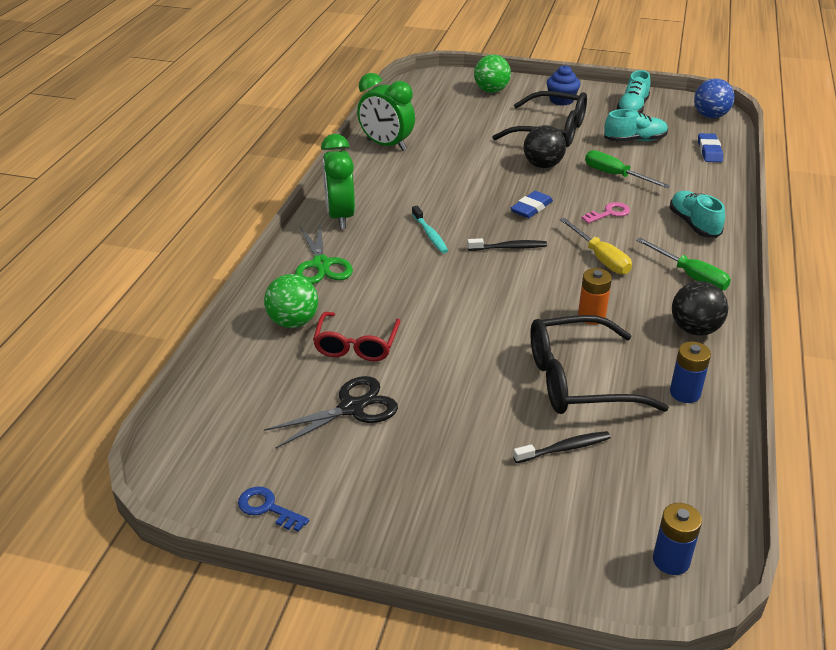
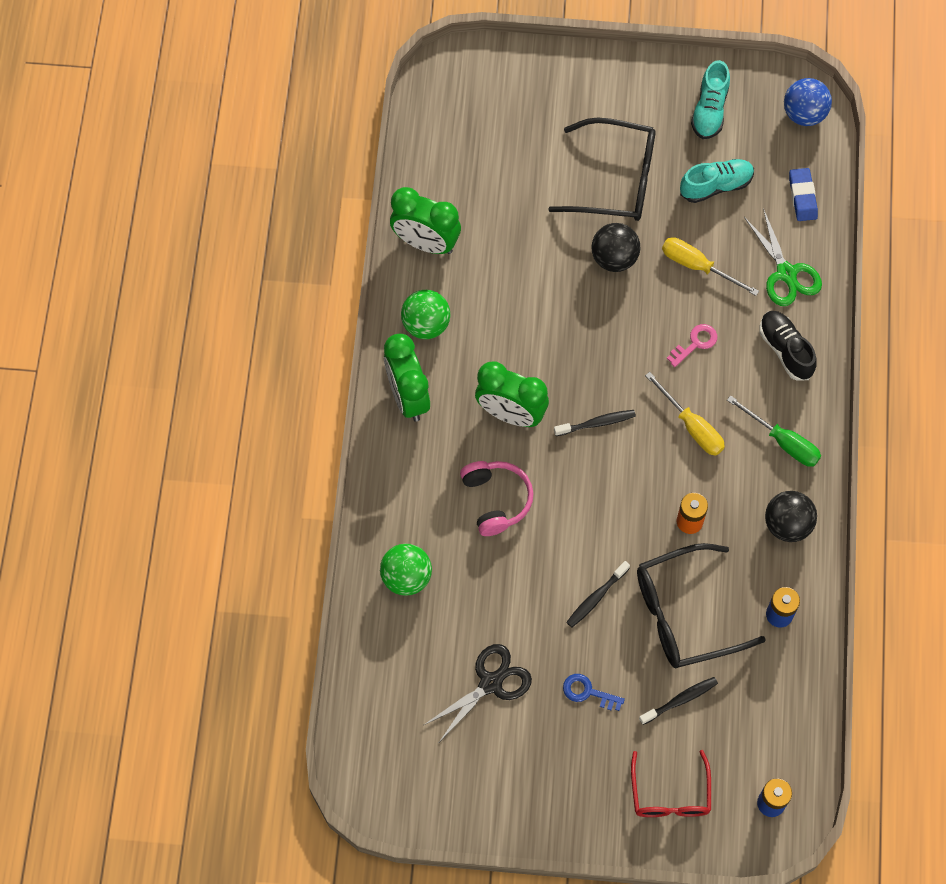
camera: 10 degrees left, 30 degrees up
(268, 508) = (451, 807): blue key -> blue key (588, 692)
(321, 264) = (409, 484): green scissors -> green scissors (786, 273)
(356, 345) = (475, 600): red glasses -> red glasses (670, 794)
(400, 282) = (496, 500): none -> pink headphones
(430, 235) = (511, 414): turquoise toothbrush -> green clock
(484, 357) = (596, 597): none -> black toothbrush
(491, 91) = (530, 91): green ball -> green ball (426, 325)
(531, 208) = (611, 347): blue eraser -> none
(561, 100) = (621, 102): blue cupcake -> none
(615, 175) = (697, 266): green screwdriver -> yellow screwdriver
(693, 224) = (785, 350): turquoise shoe -> black shoe

